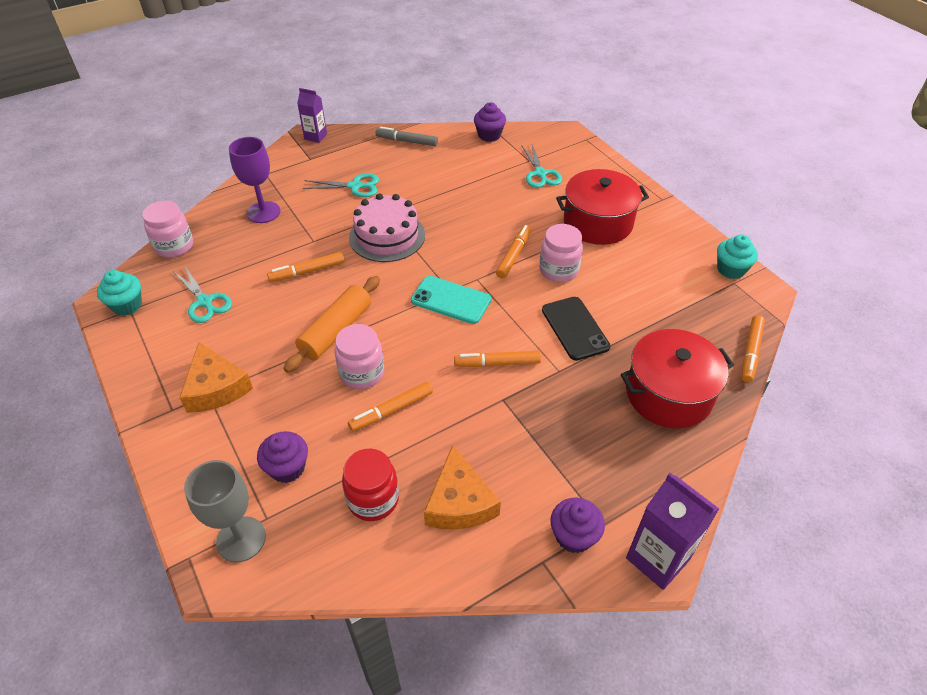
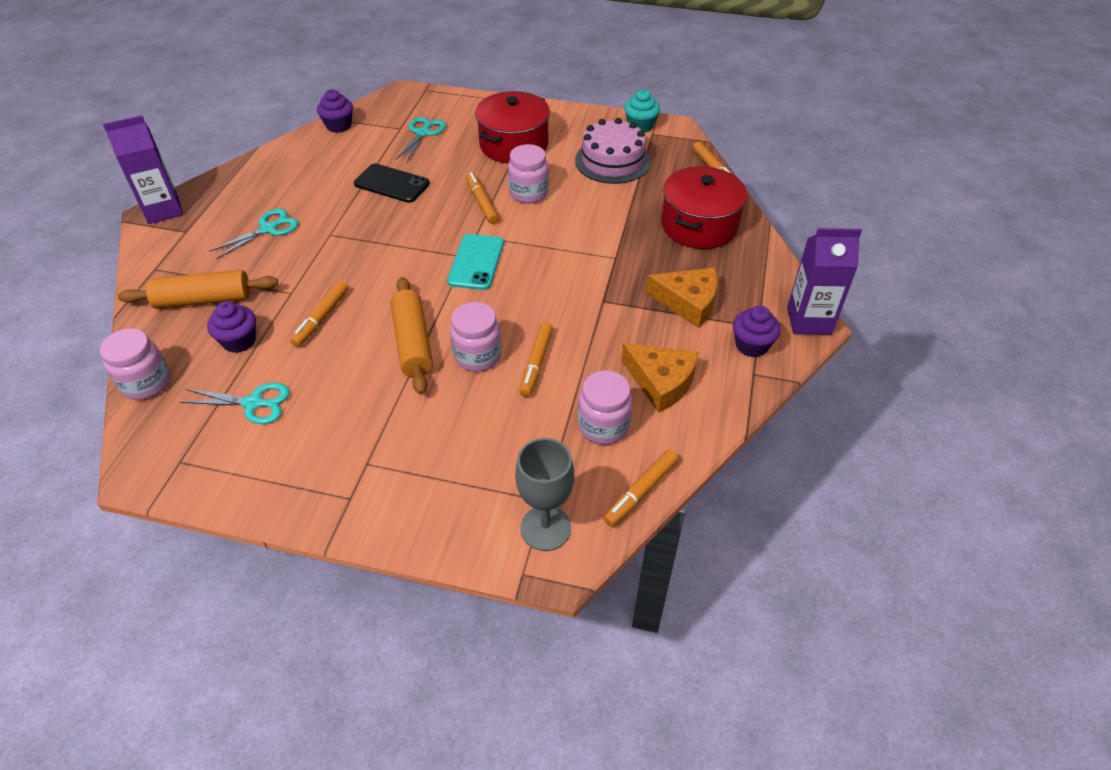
camera: 45 degrees left, 0 degrees up
(127, 305) = (170, 460): turquoise cupcake -> none
(216, 387) = (367, 454): orange cheese -> orange cheese (688, 302)
(263, 212) = (203, 300): purple goblet -> orange rolling pin
(287, 468) = (512, 458): purple cupcake -> purple cupcake (239, 341)
(315, 136) = (163, 210): purple carton -> purple carton, size x1.61
(373, 499) = (603, 426): red jar -> pink jar
(387, 236) = (356, 249): pink cake -> pink cake (612, 161)
(407, 141) = (267, 168): grey marker -> none
(451, 300) = (476, 262): turquoise phone -> turquoise phone turned 60 degrees counterclockwise
(497, 363) = (568, 281): orange marker -> orange marker (640, 492)
(540, 173) = (423, 133): turquoise scissors -> turquoise scissors turned 105 degrees counterclockwise
(575, 328) = (590, 224): black phone -> black phone (392, 184)

